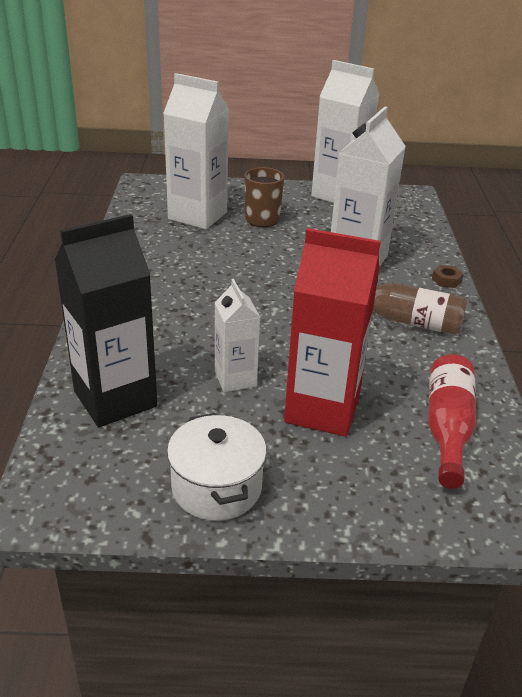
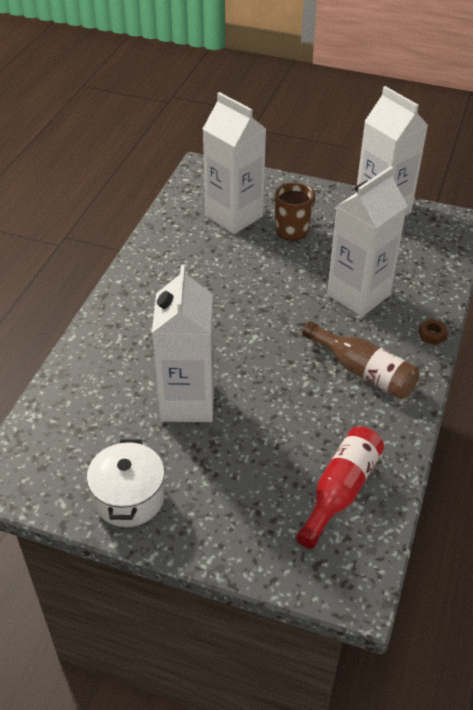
camera: 20 degrees right, 10 degrees up
(115, 399) = (86, 400): black carton -> none
(235, 379) = (187, 402): white carton -> white carton, size x1.75
(322, 409) = (244, 448): red carton -> none

